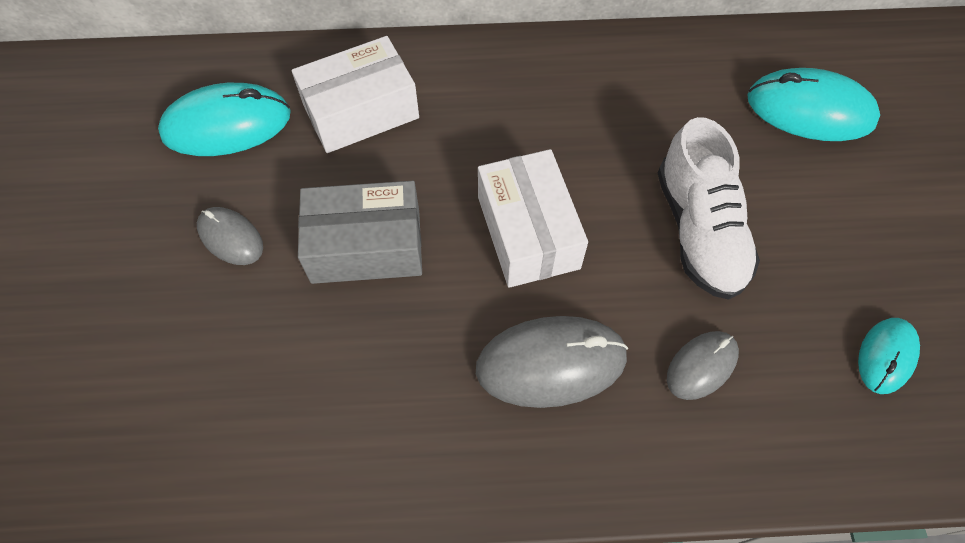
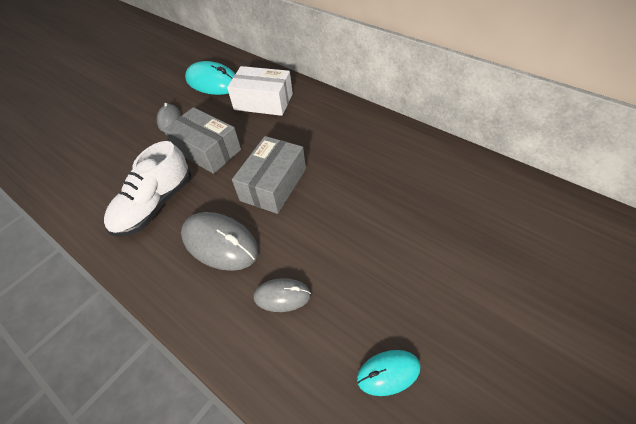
camera: 45 degrees right, 10 degrees down
(528, 232) = (273, 184): white box -> grey box
(699, 230) = (353, 235): white shoe -> white shoe (155, 205)
(810, 110) = (485, 217): turquoise mouse -> none

